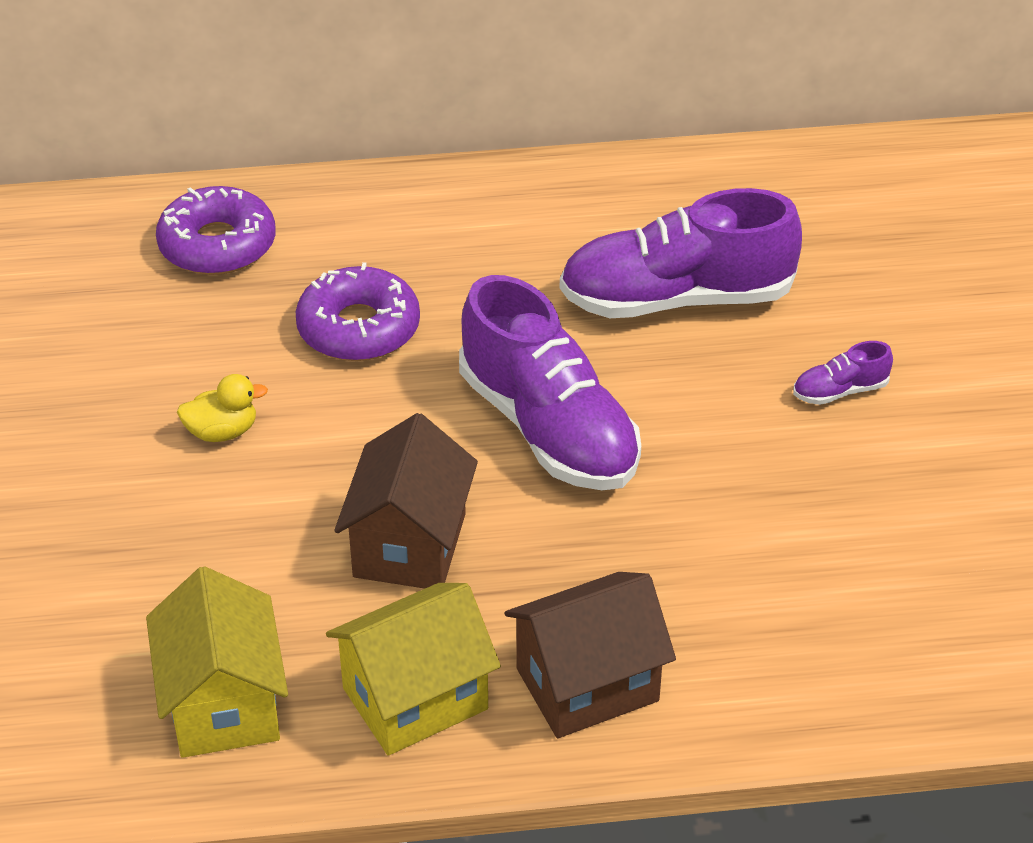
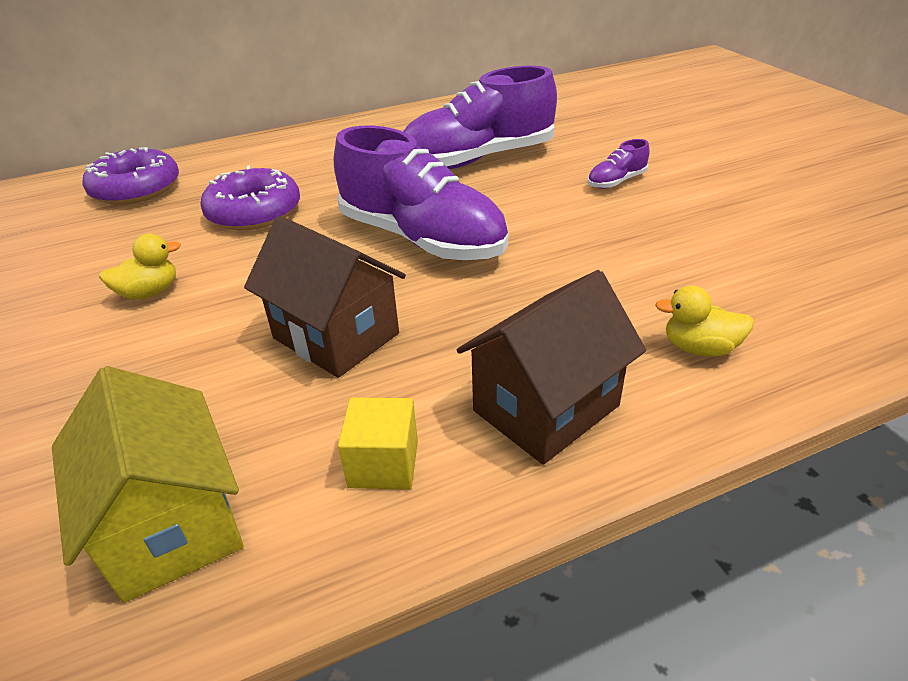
camera: 15 degrees left, 5 degrees down
(410, 545) = (336, 336): brown house -> brown house turned 45 degrees counterclockwise
(415, 699) = (383, 464): yellow house -> yellow cube
(779, 661) = (699, 348): none -> yellow duck

